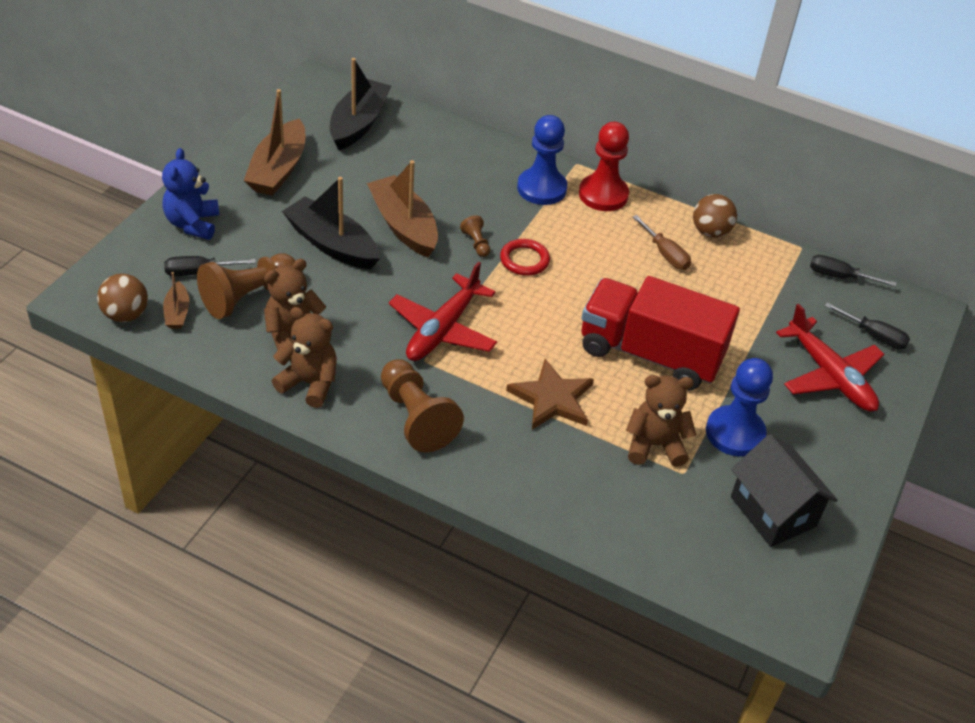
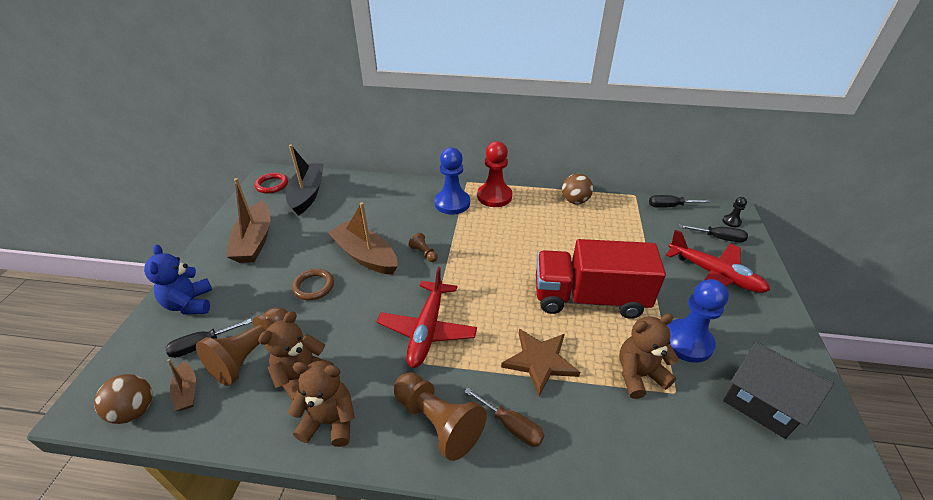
camera: 15 degrees left, 5 degrees down
(332, 244) = (313, 286): black boat -> brown ring
(524, 260) = (464, 255): red ring -> red ring (272, 185)
(665, 254) = (556, 223): brown screwdriver -> brown screwdriver (511, 426)
(910, 321) = (731, 222): none -> black pawn

